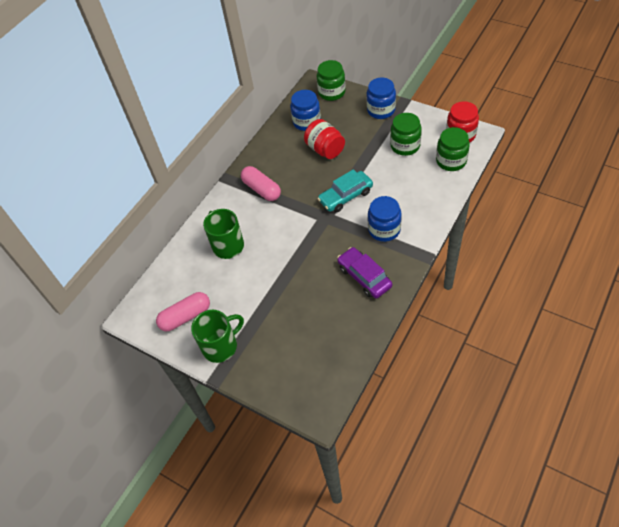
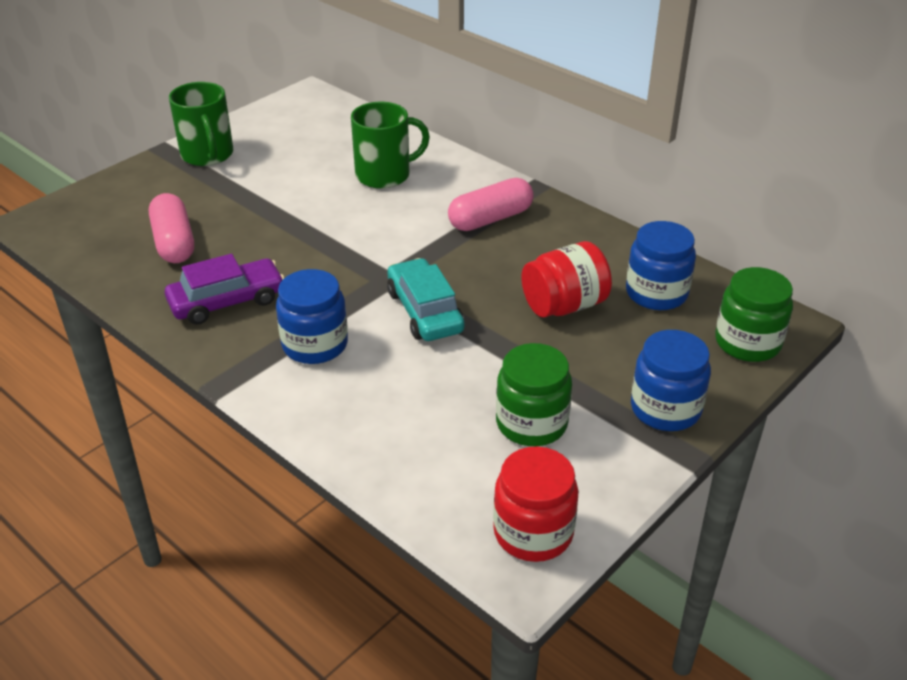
camera: 95 degrees right, 15 degrees down
(185, 316) = (278, 132): pink capsule -> pink capsule (174, 242)
(451, 161) = (451, 490): green jar -> none

